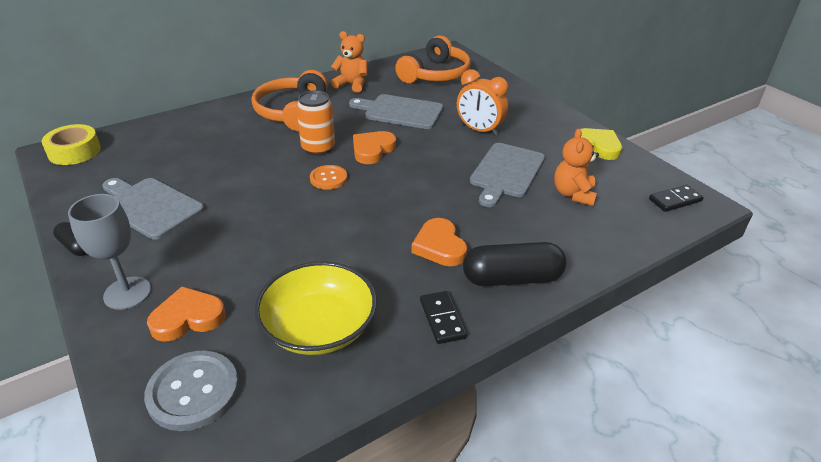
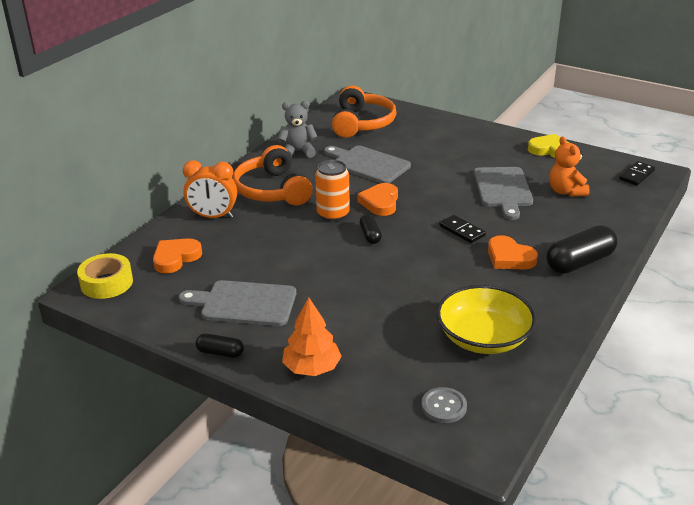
camera: 25 degrees left, 5 degrees down
(127, 293) = (312, 368): grey goblet -> orange tree
(188, 318) = (381, 366): orange heart -> orange heart (175, 258)
(193, 392) = (443, 406): grey button -> grey button, size x0.62
(328, 178) = (370, 235): orange button -> black capsule
(352, 85) = (298, 152): orange teddy bear -> grey teddy bear
(400, 111) = (368, 164): grey cutting board -> grey cutting board turned 45 degrees clockwise
(442, 319) = (560, 303): black domino -> black domino (462, 231)
(479, 130) = (449, 162): orange clock -> orange clock (213, 217)

